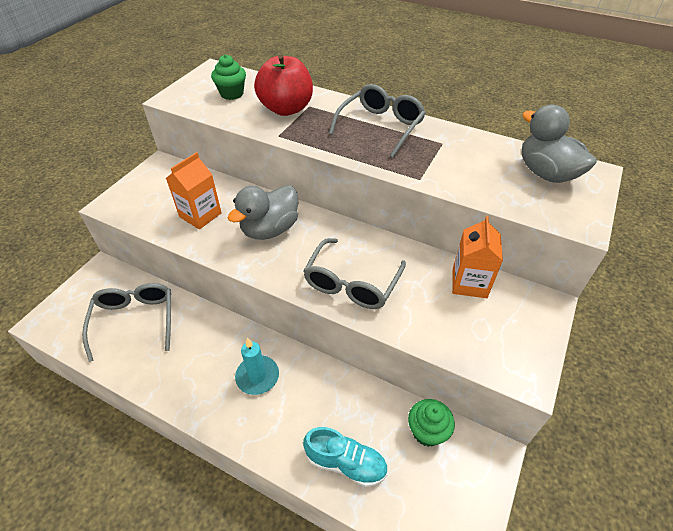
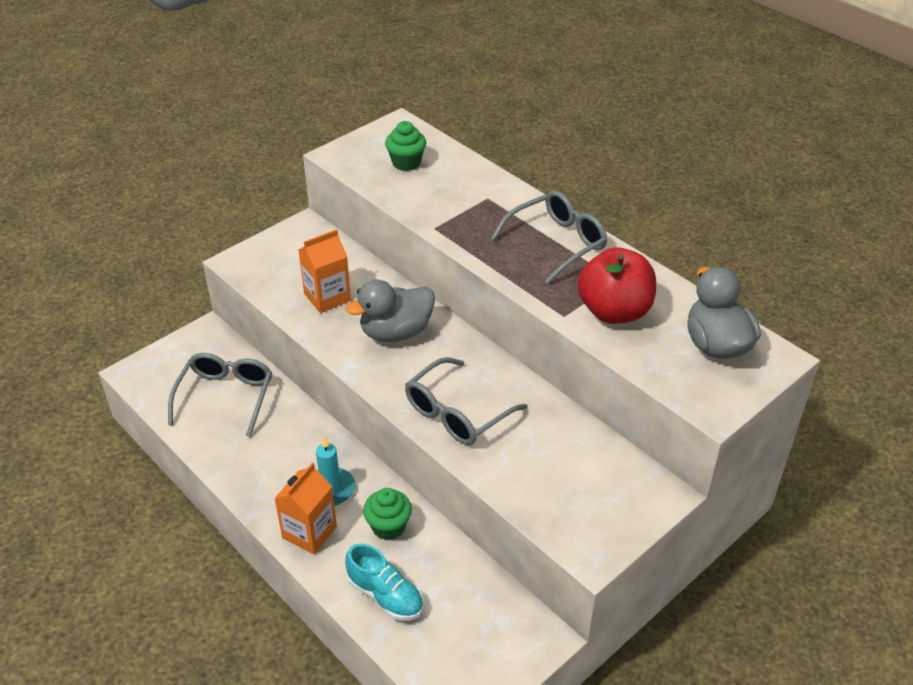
camera: 20 degrees right, 5 degrees down
(286, 109) = (459, 196): red apple -> red apple (614, 311)
(427, 431) = (485, 595): green cupcake -> green cupcake (388, 527)
(469, 283) = (588, 448): orange carton -> orange carton (309, 532)

